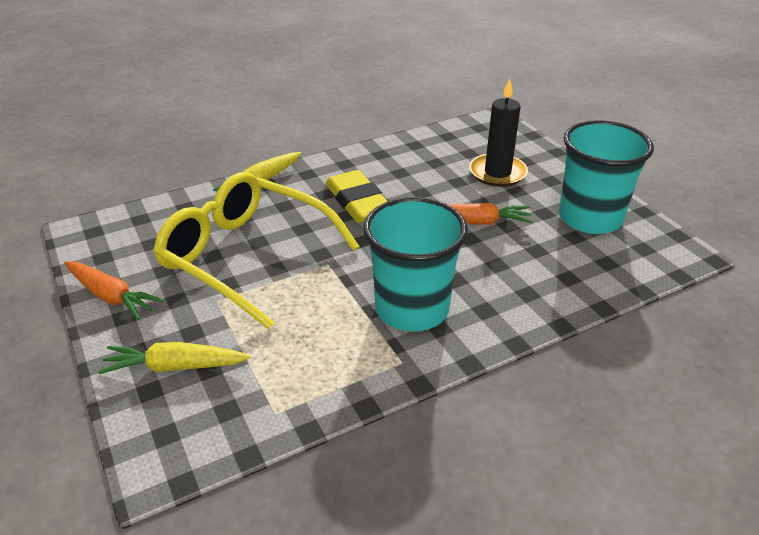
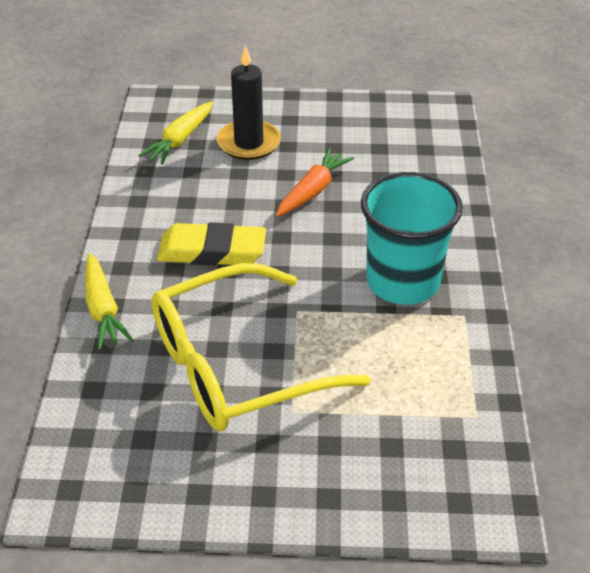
camera: 60 degrees left, 5 degrees up
(111, 296) = (219, 499): orange carrot -> none
(175, 367) = (373, 471): yellow carrot -> yellow carrot (180, 140)
(590, 218) = (362, 127): turquoise cup -> none

